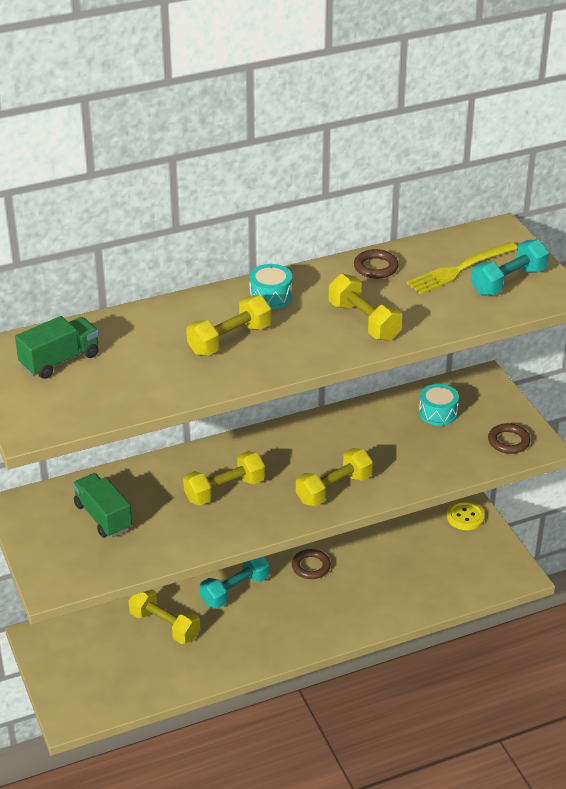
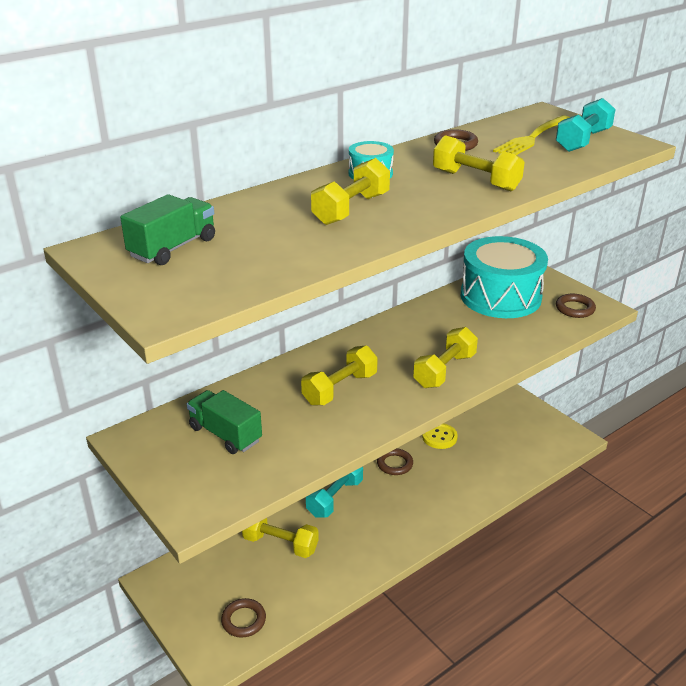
camera: 15 degrees left, 5 degrees down
(106, 689) = (243, 620): none -> brown ring
(438, 413) = (500, 296): turquoise drum -> turquoise drum, size x2.26
(465, 517) = (505, 400): yellow button -> yellow button (439, 437)

